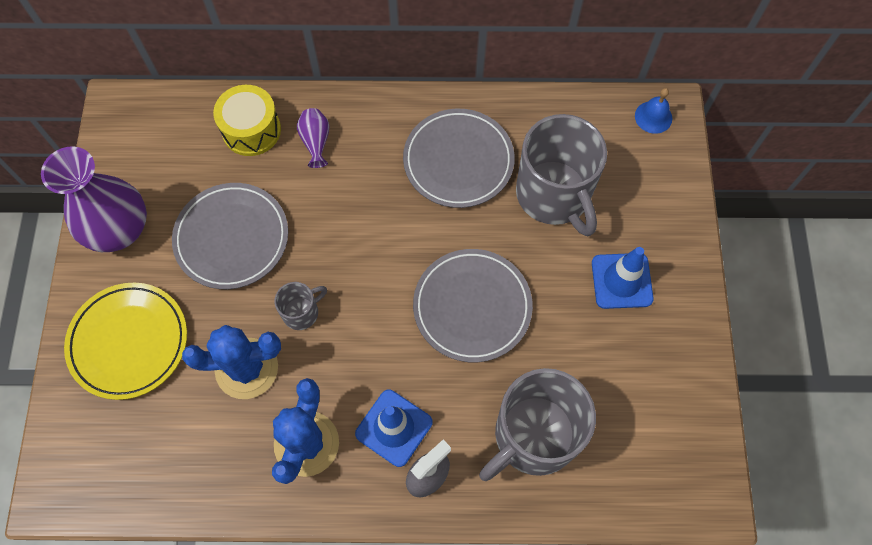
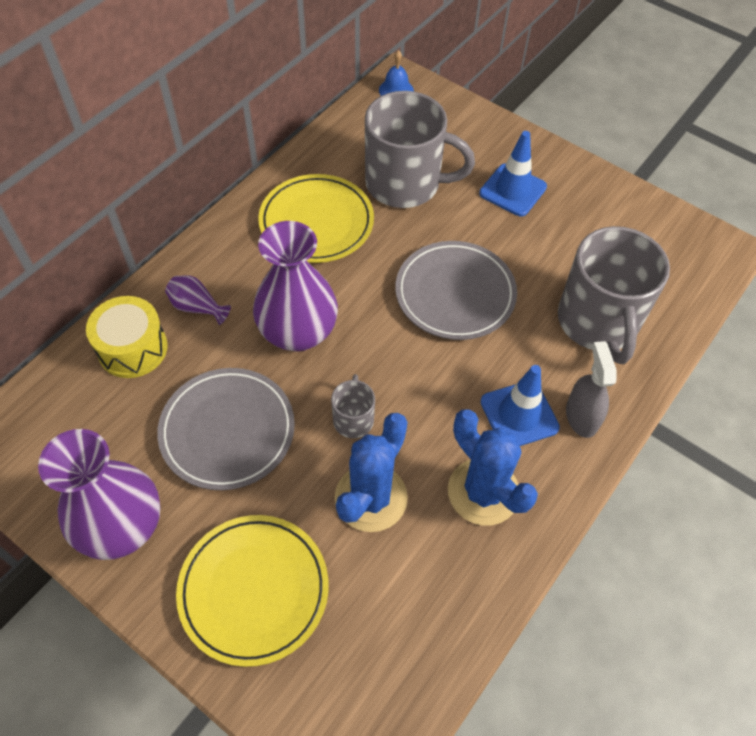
camera: 55 degrees left, 10 degrees down
(346, 222) = (298, 332): none -> purple vase
(458, 161) = (316, 222): grey plate -> yellow plate

